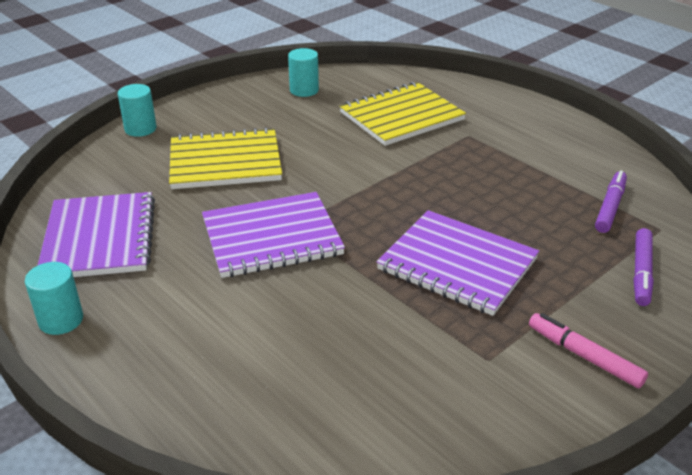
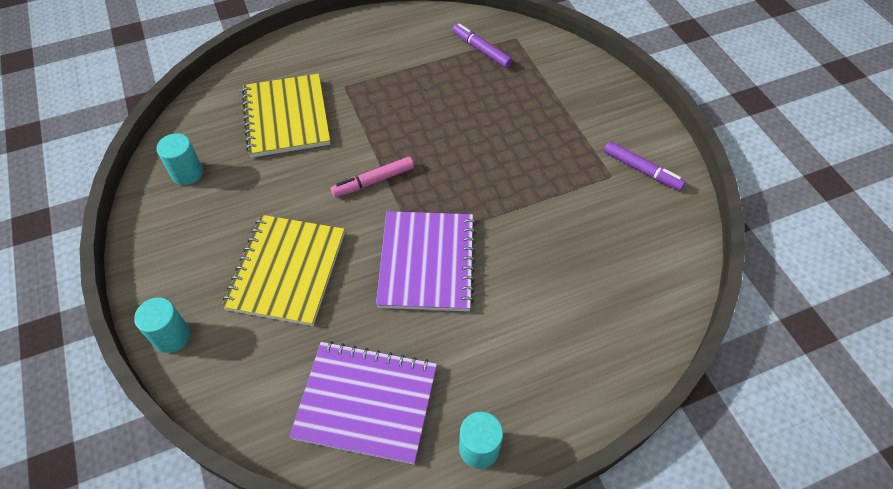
camera: 70 degrees left, 20 degrees up
(457, 264) = (511, 156): purple notebook -> none
(584, 356) = (622, 128): pink marker -> pink marker (373, 181)
(641, 272) = (556, 67): purple marker -> purple marker (642, 170)

